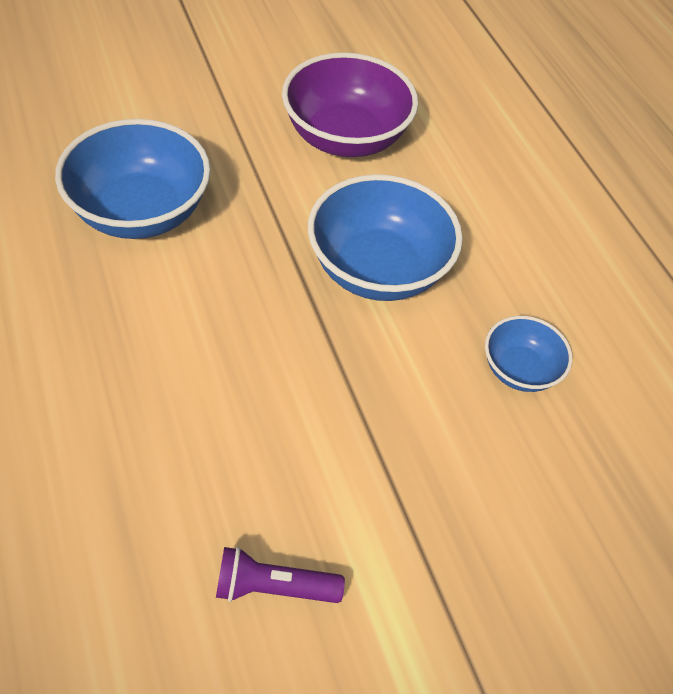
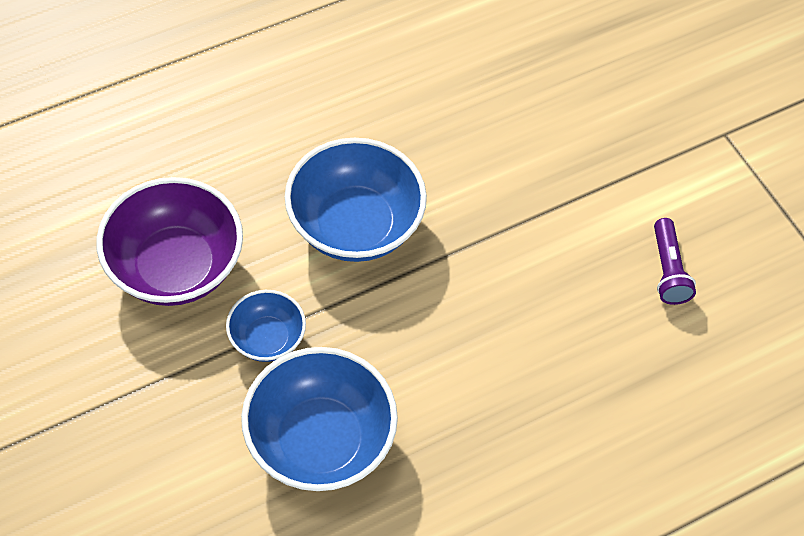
camera: 95 degrees left, 5 degrees up
(519, 370) = (443, 119): blue bowl -> blue bowl (267, 338)

